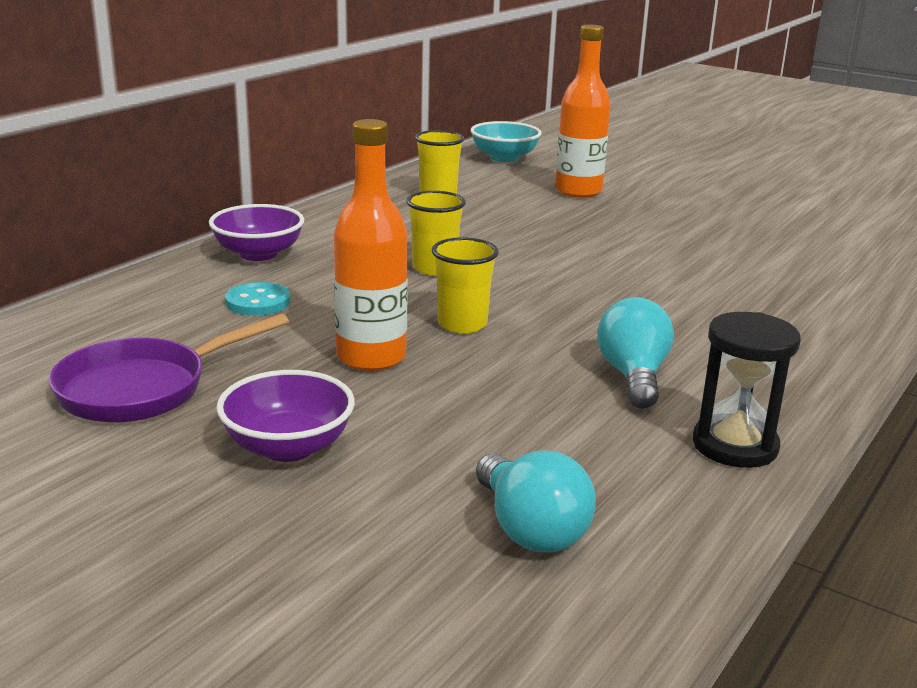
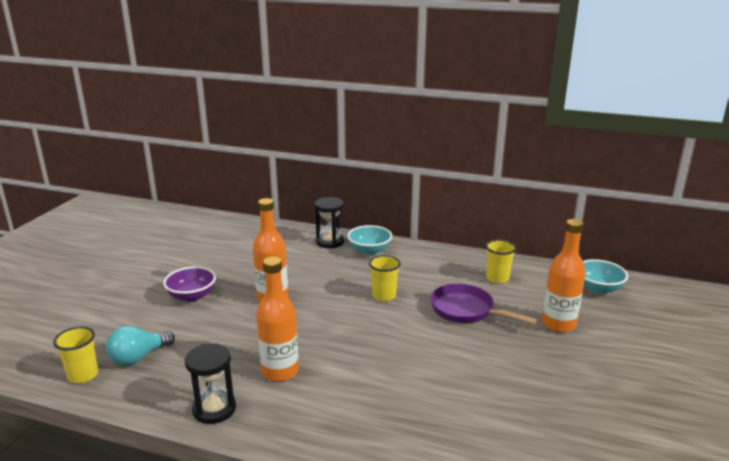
camera: 75 degrees right, 0 degrees up
(143, 388) = (229, 260): purple pan -> purple pan (466, 310)
(181, 279) = (330, 242): none -> black hourglass
(258, 254) = (369, 250): purple bowl -> turquoise bowl
(258, 302) = (316, 262): turquoise button -> none
(462, 324) = (318, 314): yellow cup -> yellow cup (83, 375)
(633, 376) = (280, 371): turquoise light bulb -> orange bottle

